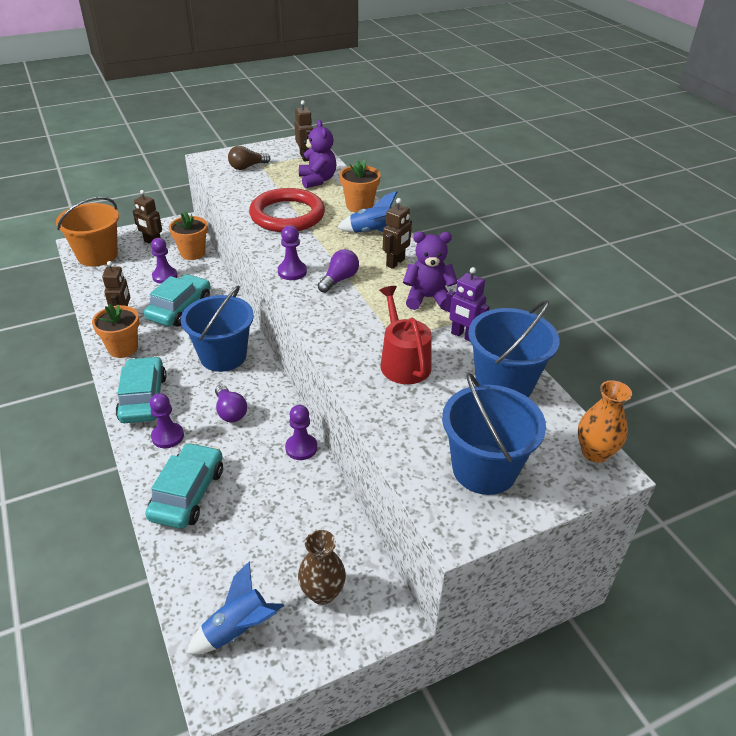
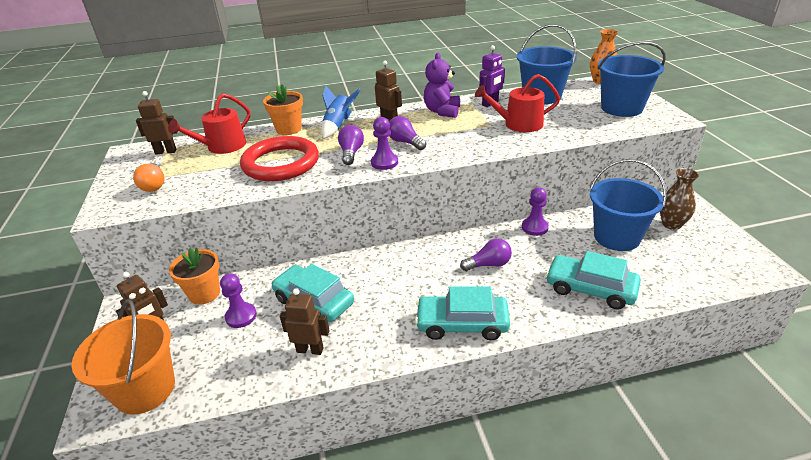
camera: 75 degrees left, 5 degrees down
(123, 348) = (372, 346): orange flower pot -> none
(167, 436) = (519, 304): purple pawn -> none
(223, 356) = (408, 269): blue bucket -> blue bucket (617, 237)
(238, 629) = (715, 261): blue rocket -> none
(247, 167) = (154, 185): brown light bulb -> orange light bulb
(311, 249) = (351, 153): none -> purple light bulb
(317, 180) = (222, 146): purple teddy bear -> red watering can

